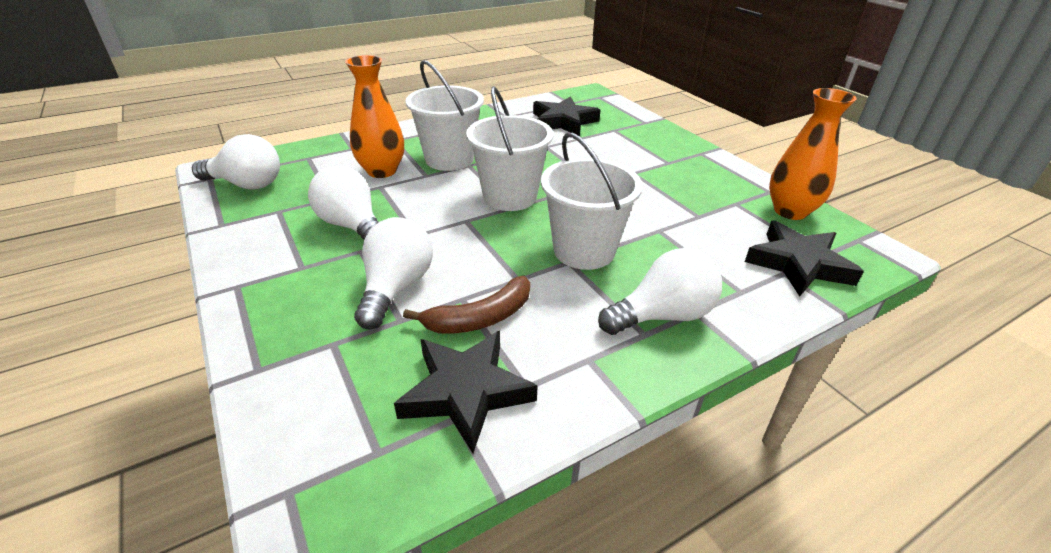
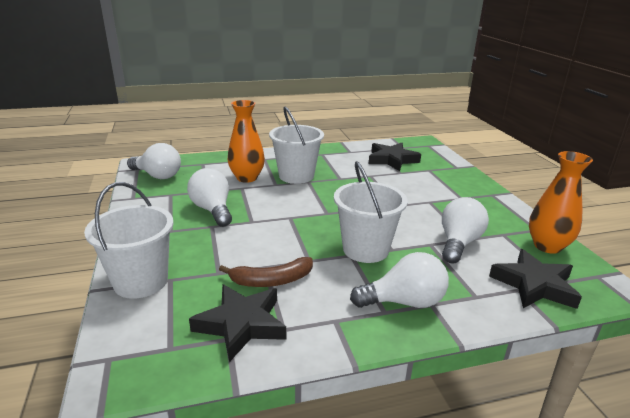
camera: 15 degrees right, 10 degrees down
(396, 288) = (224, 252): white light bulb -> white light bulb (458, 243)
(510, 197) = (328, 206): white bucket -> white bucket (141, 281)

